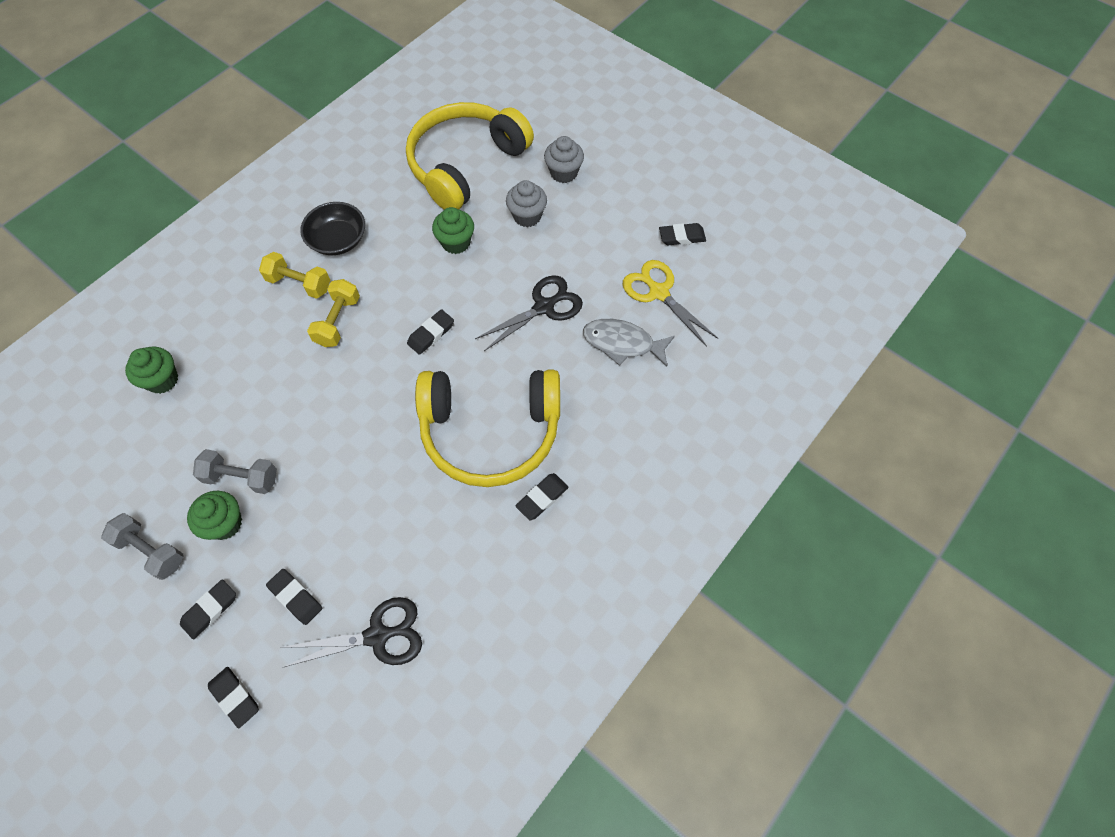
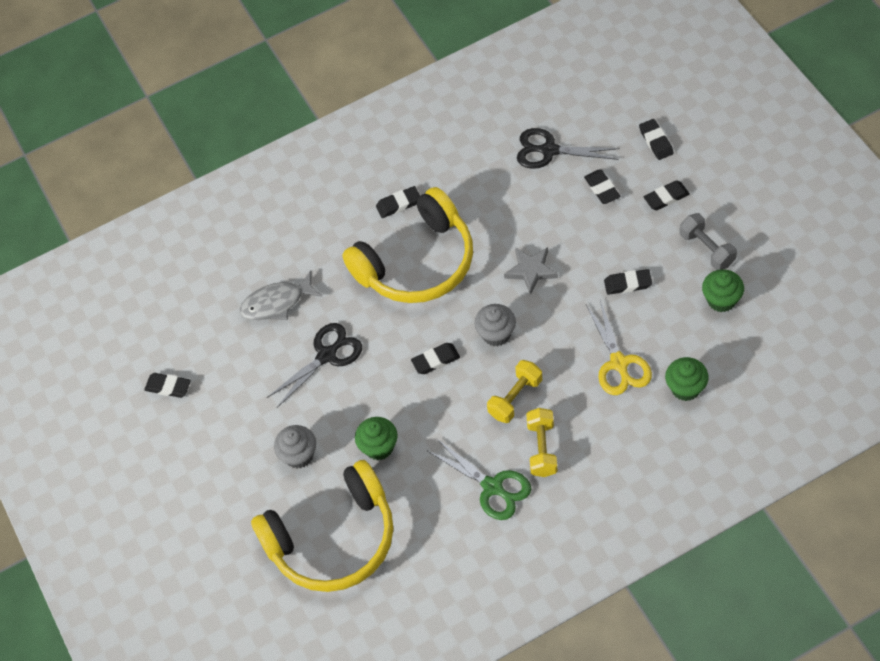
camera: 150 degrees left, 5 degrees down
(225, 523) = (646, 253): green cupcake -> green cupcake (721, 300)
(241, 477) = (628, 284): grey dumbbell -> black eraser
(299, 283) = (542, 449): yellow dumbbell -> yellow dumbbell turned 45 degrees clockwise
(338, 240) = (492, 487): black bowl -> green scissors
(357, 461) = (531, 270): none -> grey star
(490, 431) = (417, 263): yellow headphones -> yellow headphones turned 120 degrees clockwise
(544, 307) = (326, 355): black scissors -> black scissors turned 150 degrees clockwise
(563, 173) = (239, 495): grey cupcake -> grey cupcake (496, 334)
(622, 343) = (276, 303): grey fish -> grey fish turned 120 degrees clockwise
(658, 292) = (221, 339): yellow scissors -> yellow scissors (619, 363)

